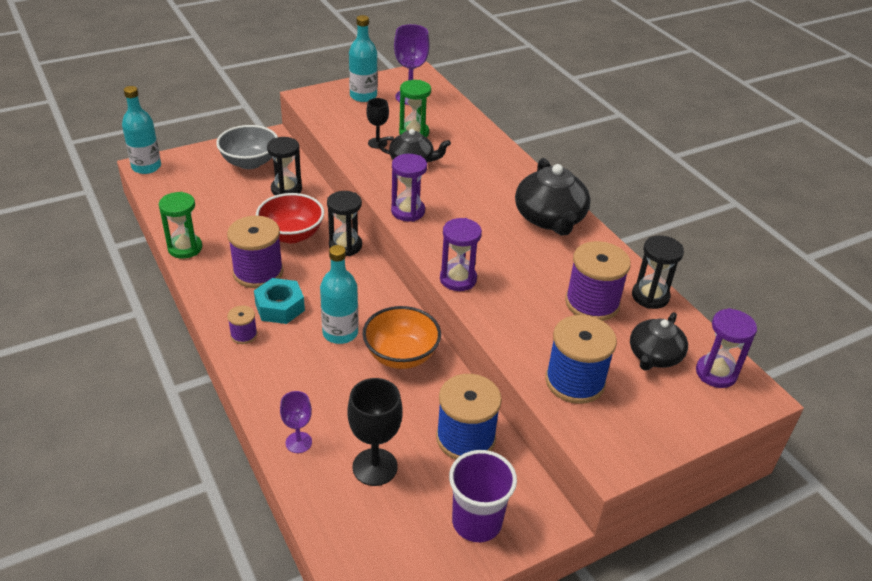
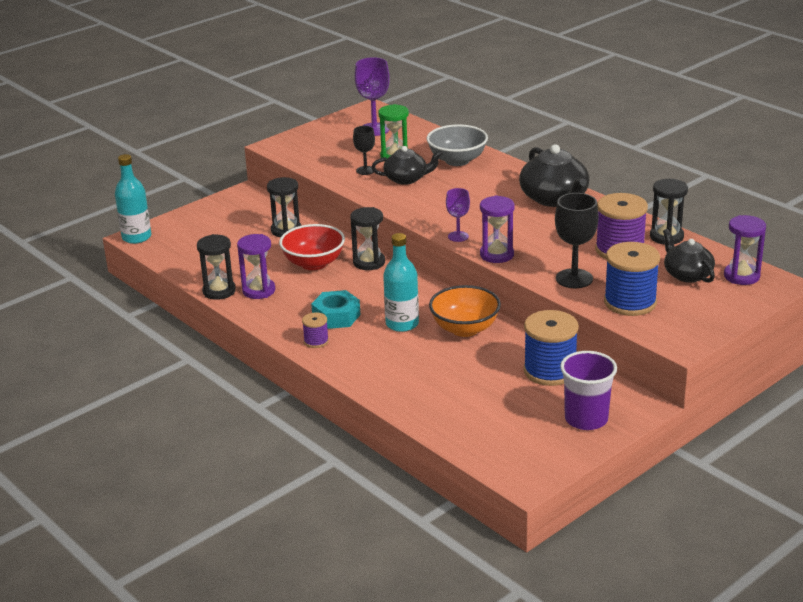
camera: 10 degrees left, 10 degrees down
(185, 248) = (219, 291): green hourglass -> black hourglass
(250, 162) = (236, 216): grey bowl -> grey bowl (457, 160)
(258, 272) = (300, 296): purple spool -> none
(298, 442) = (410, 401): purple goblet -> purple goblet (458, 236)
(363, 96) = (328, 136): turquoise bottle -> none
(375, 467) = (484, 403): black goblet -> black goblet (574, 278)
(408, 211) = (424, 216): purple hourglass -> purple hourglass (259, 290)
(654, 356) = (687, 274): black teapot -> black teapot turned 135 degrees clockwise

